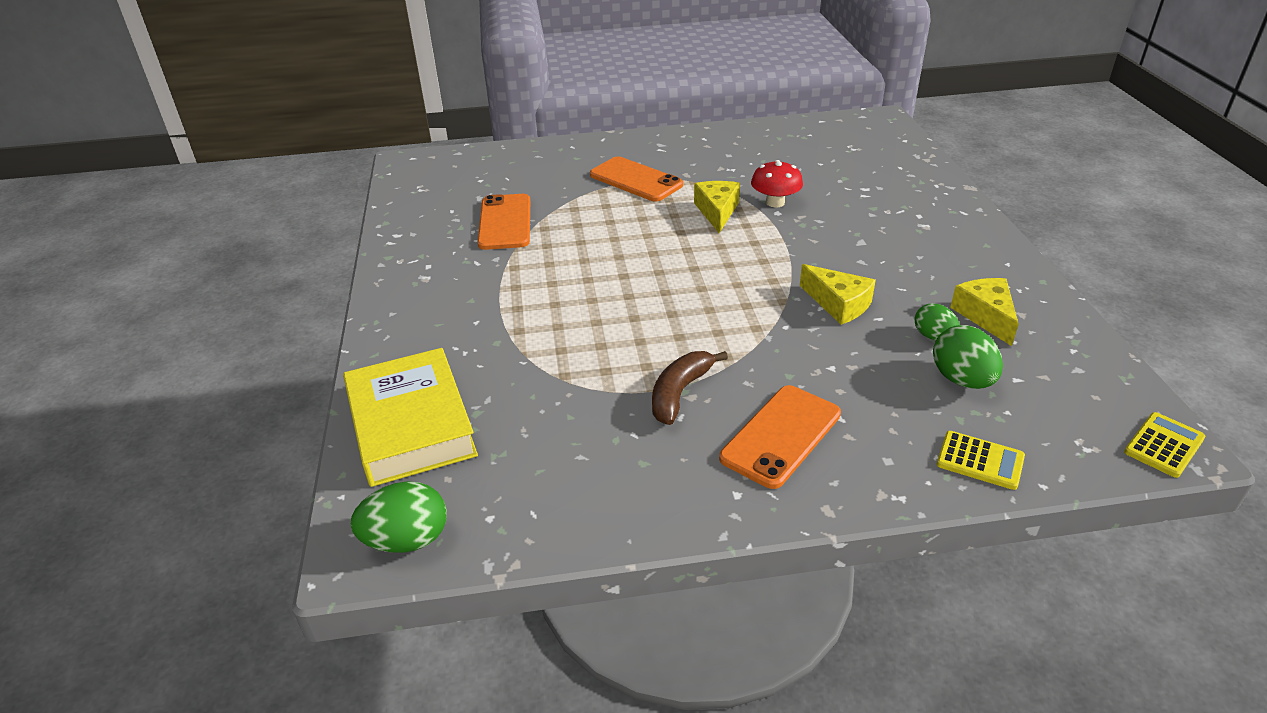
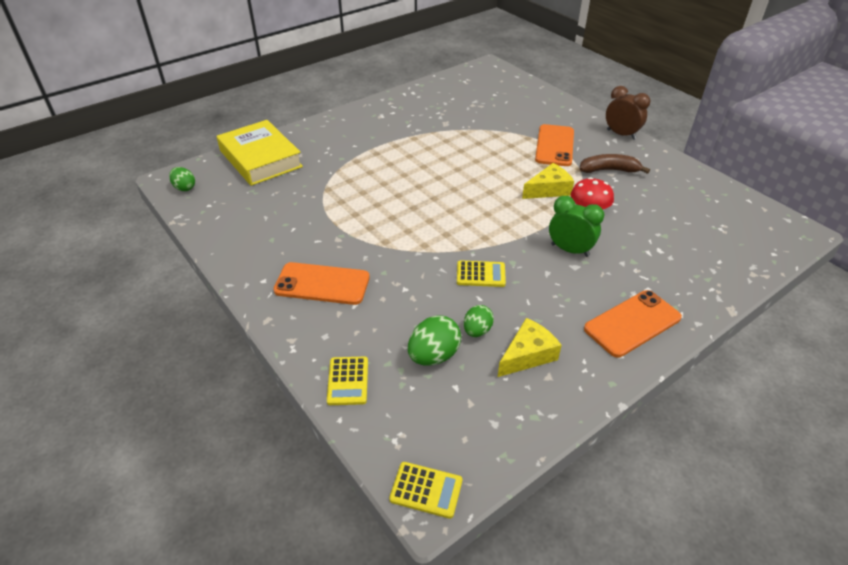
camera: 60 degrees right, 5 degrees up
(407, 540) = (184, 188): green egg -> green egg, size x0.65
(411, 425) = (260, 159): yellow book -> yellow book turned 75 degrees counterclockwise
(505, 222) = (457, 118): orange phone -> orange phone (632, 323)
(654, 137) = (621, 134): none -> brown clock
(679, 393) = (338, 234): brown banana -> brown banana (609, 170)
(833, 235) = (570, 250): none -> green clock
(838, 304) = (480, 274): yellow cheese -> yellow calculator

